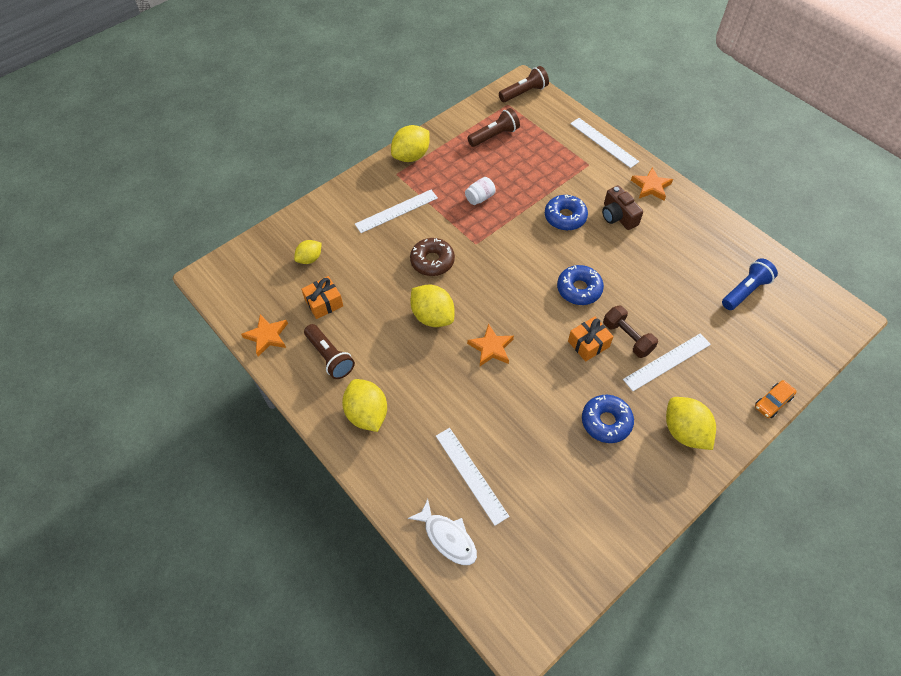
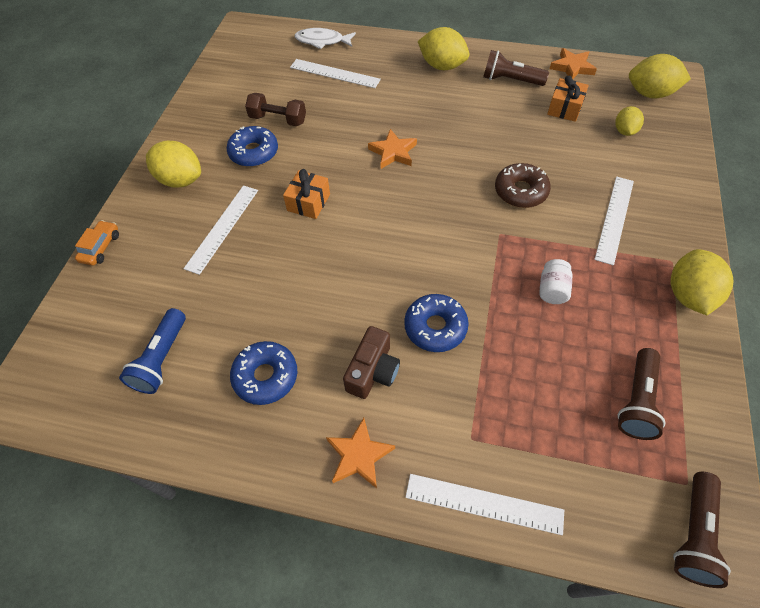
camera: 145 degrees right, 0 degrees up
(432, 316) = (467, 148): yellow lemon -> yellow lemon (650, 94)
(579, 289) = (354, 248): blue donut -> blue donut (266, 376)
(618, 216) = (373, 371): brown camera -> brown camera turned 90 degrees clockwise
(627, 338) = (274, 228): brown dumbbell -> brown dumbbell (278, 119)

